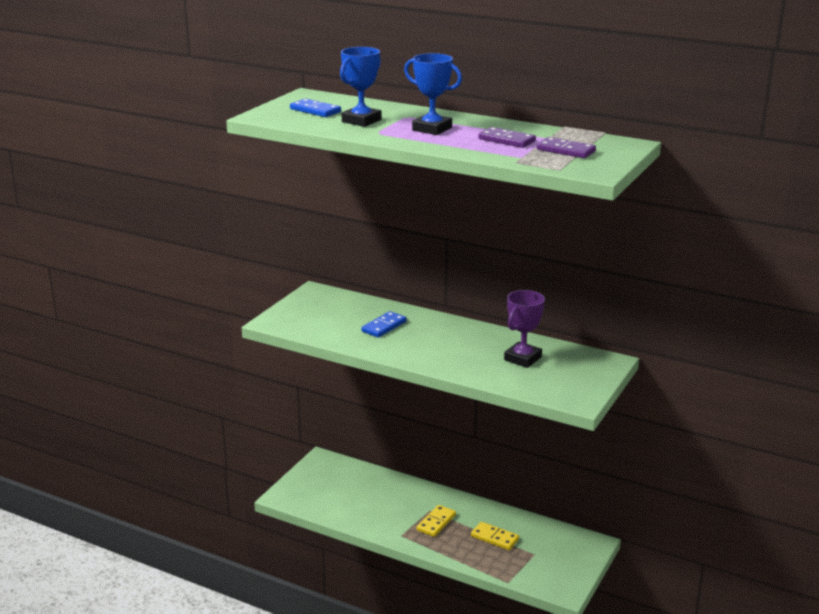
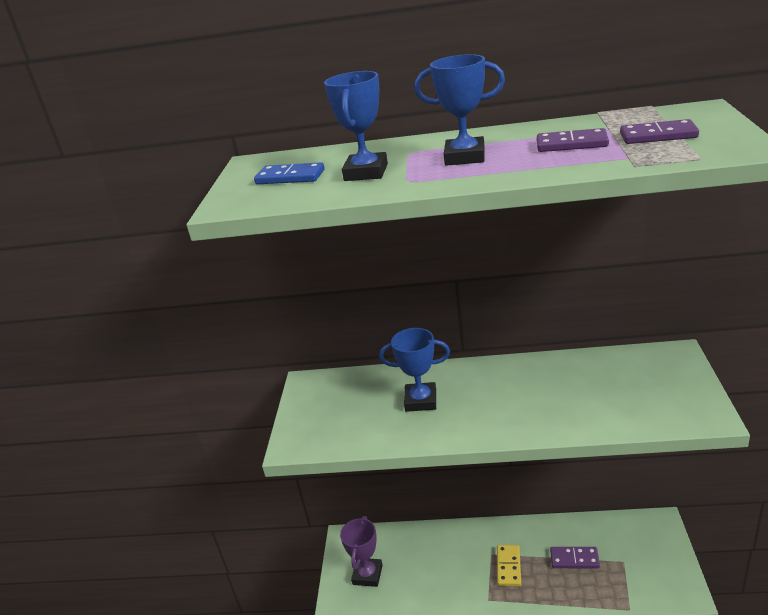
camera: 20 degrees left, 5 degrees up
(384, 326) = (421, 400): blue domino -> blue trophy
(494, 538) = (574, 559): yellow domino -> purple domino
(522, 358) = (597, 385): purple trophy -> purple trophy (367, 575)

